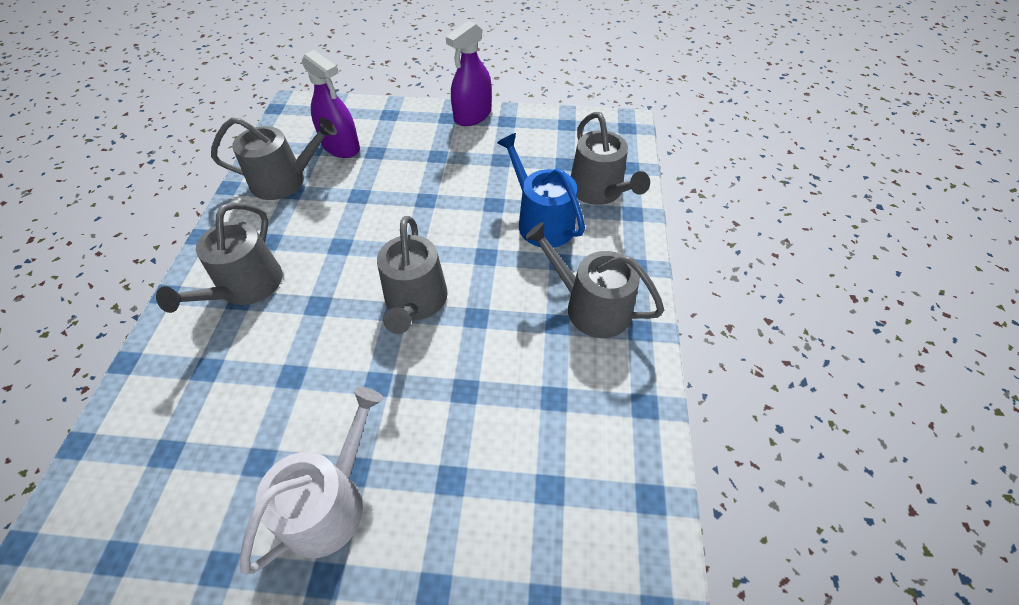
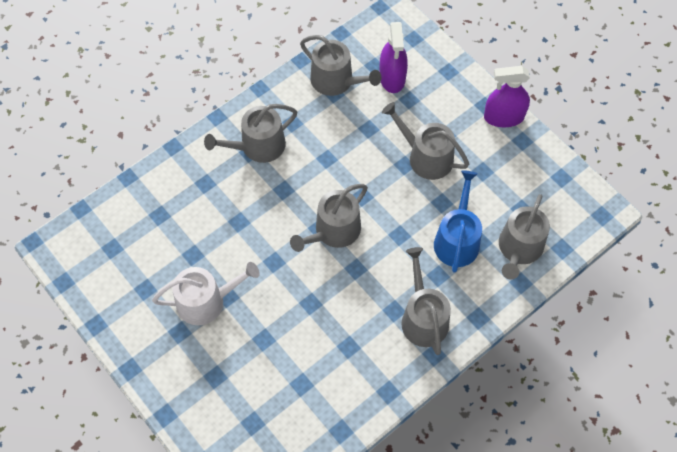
camera: 45 degrees right, 10 degrees up
(438, 181) = (425, 157): none -> grey watering can

